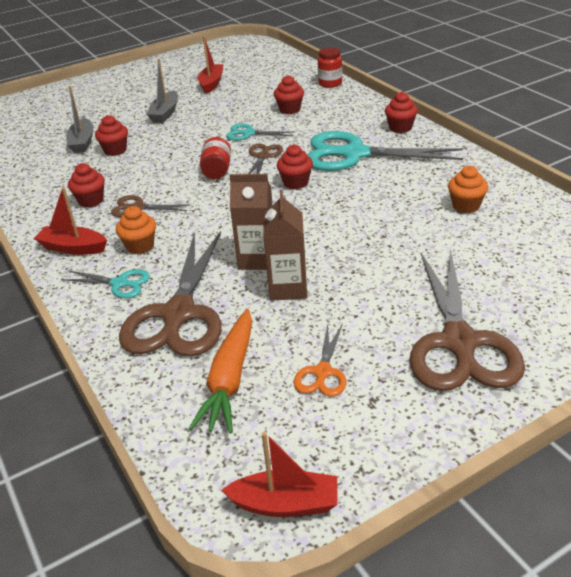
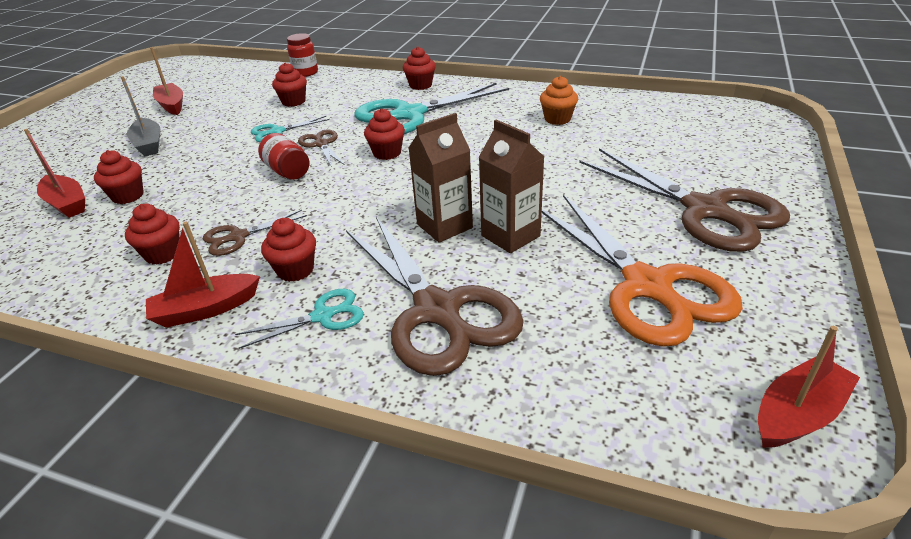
camera: 40 degrees left, 0 degrees up
(82, 142) = (67, 204): grey boat -> red boat
(140, 246) = (295, 270): orange cupcake -> red cupcake
(230, 379) = (580, 339): orange carrot -> none
(322, 372) = (647, 286): orange scissors -> orange scissors, size x2.13

